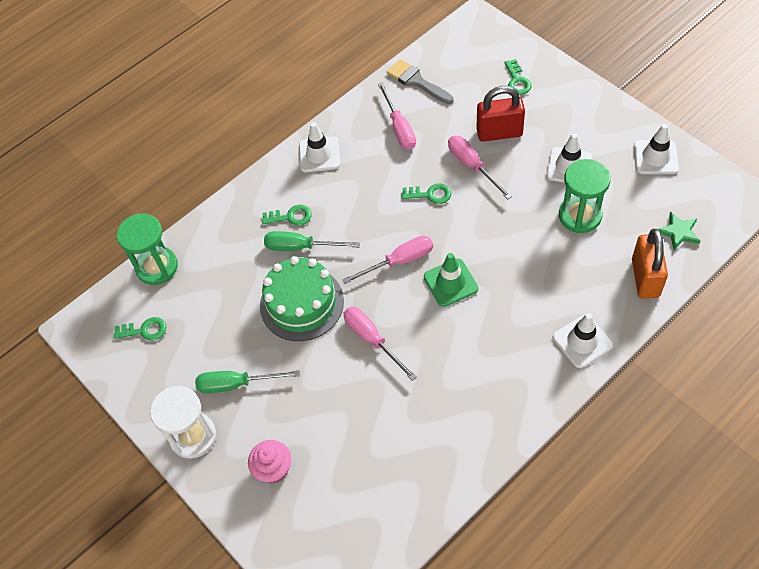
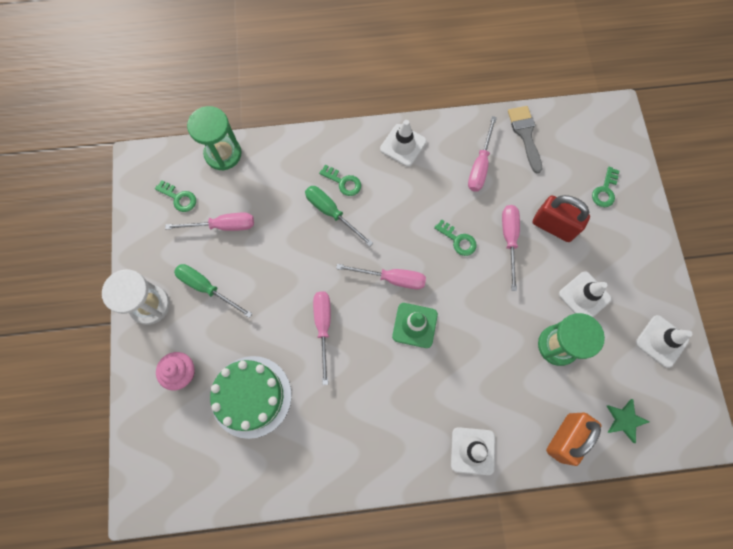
camera: 30 degrees right, 15 degrees up
(208, 324) = (223, 226): none -> pink screwdriver
(301, 303) = (297, 259): green cake -> green cake (251, 396)

